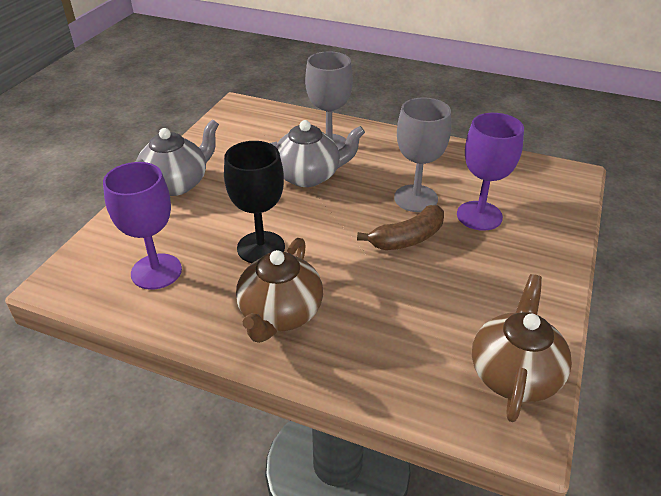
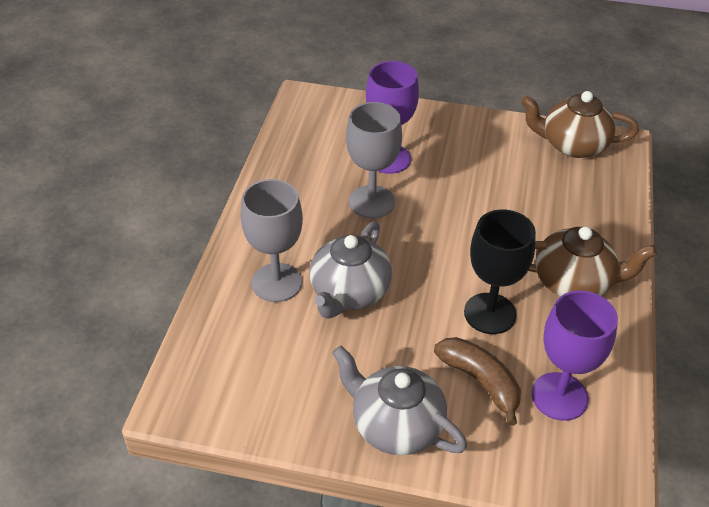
camera: 100 degrees left, 5 degrees up
(308, 176) = (349, 293): grey teapot -> grey teapot turned 135 degrees counterclockwise
(407, 238) = (438, 205): brown banana -> brown banana (480, 381)

